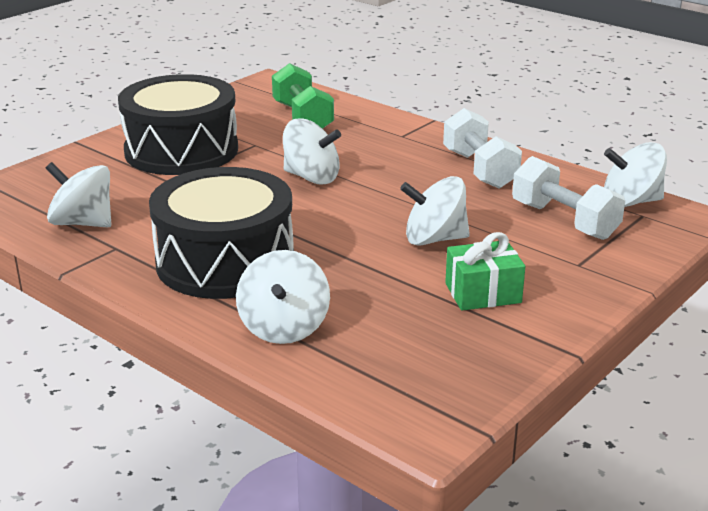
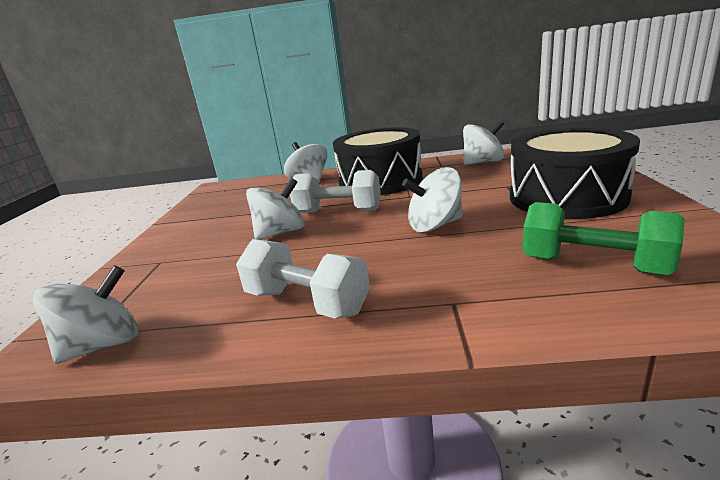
camera: 145 degrees right, 5 degrees down
(483, 293) = (222, 223): green gift -> none
(564, 221) = (181, 288): white dumbbell -> white dumbbell (338, 211)

